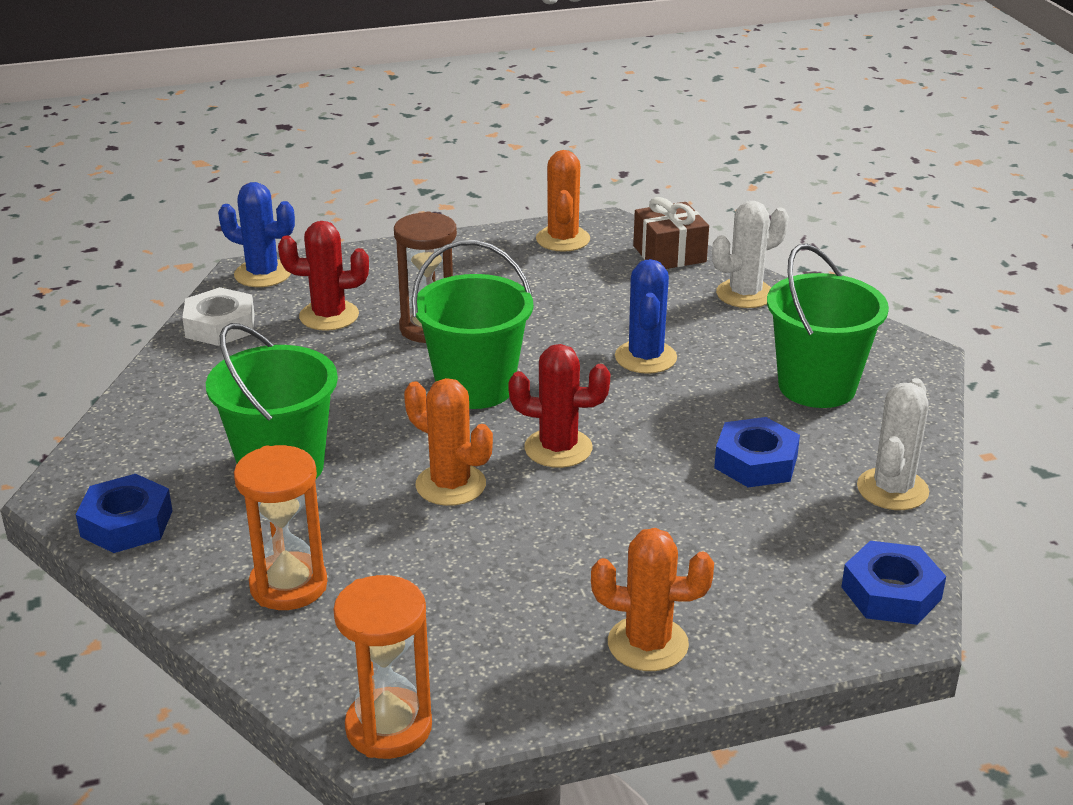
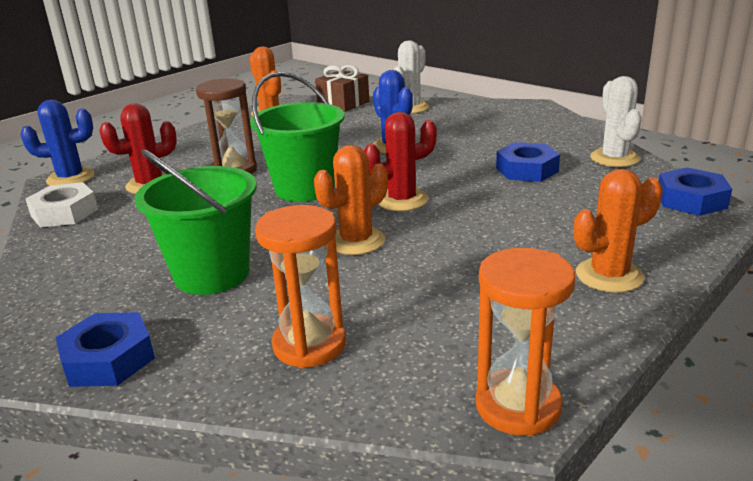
camera: 30 degrees left, 5 degrees down
(450, 485) = (356, 241): orange cactus -> orange cactus turned 45 degrees counterclockwise
(817, 386) = (506, 131): green bucket -> none

